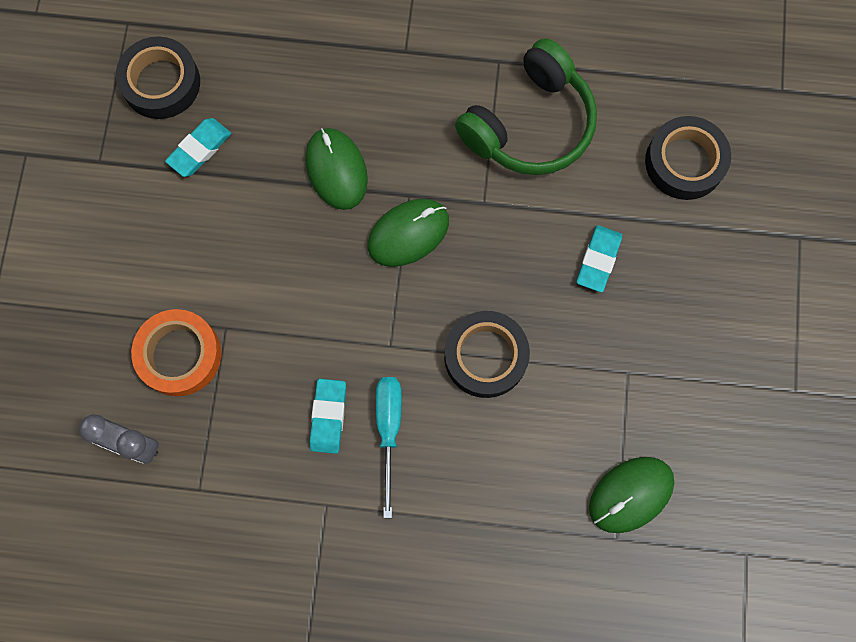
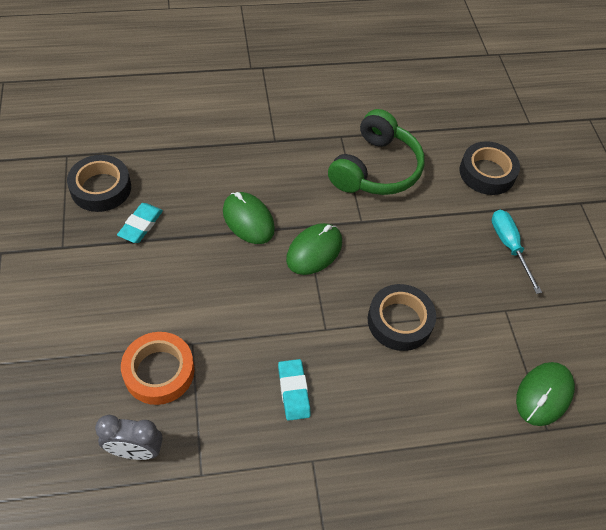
camera: 20 degrees left, 20 degrees down
(389, 430) = (344, 390): turquoise screwdriver -> turquoise screwdriver (509, 246)
(598, 260) = (455, 242): turquoise eraser -> none

